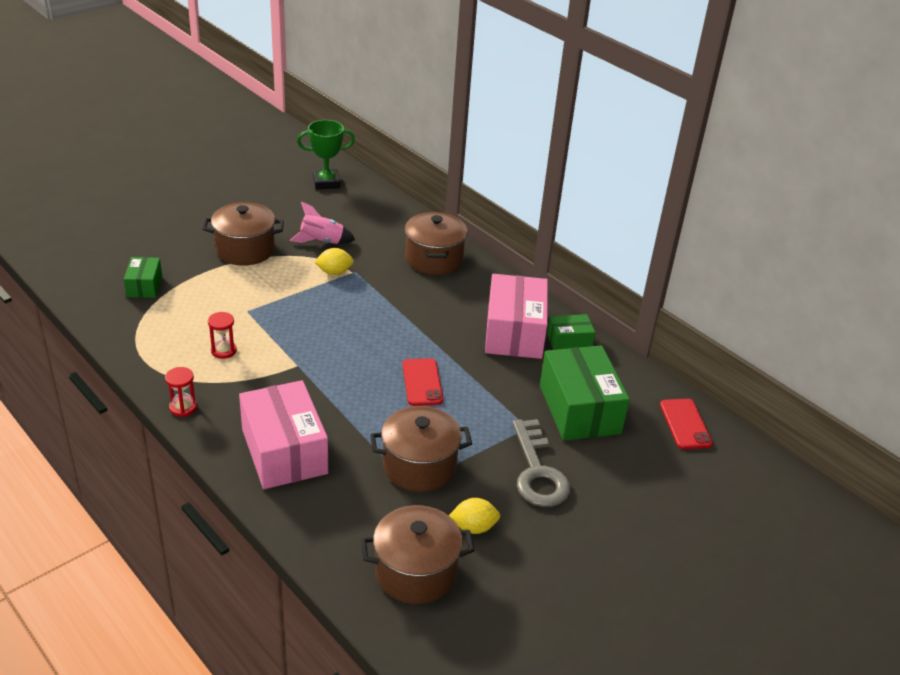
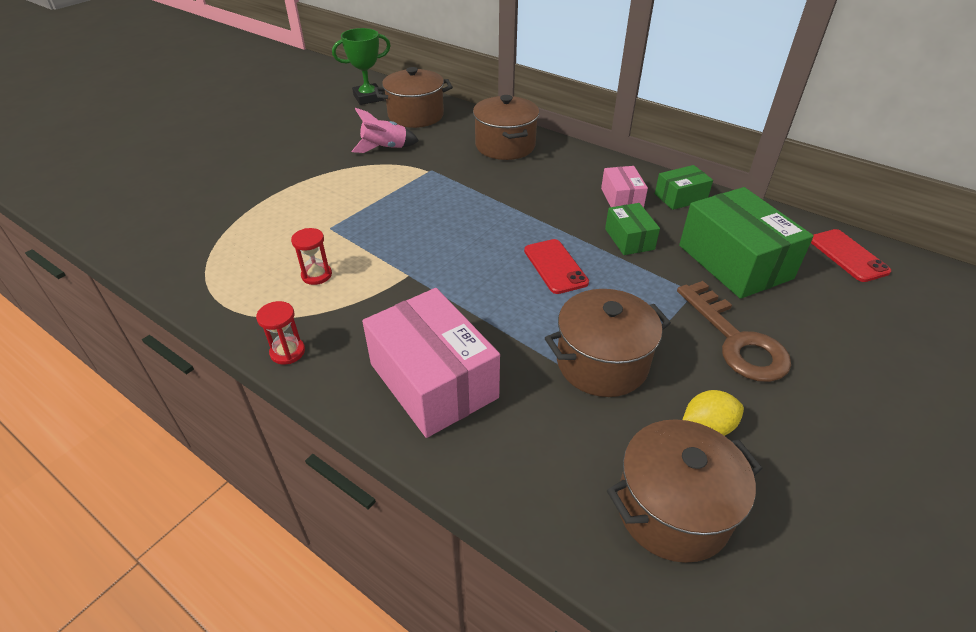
camera: 10 degrees left, 5 degrees up
(144, 286) = (203, 222): green box -> green box (629, 239)
(245, 250) = (306, 168): brown pot -> brown pot (416, 115)
(334, 272) = (410, 174): yellow lemon -> none
(514, 332) = (621, 198): pink box -> pink box, size x0.52
(538, 472) = (736, 340): grey key -> brown key

